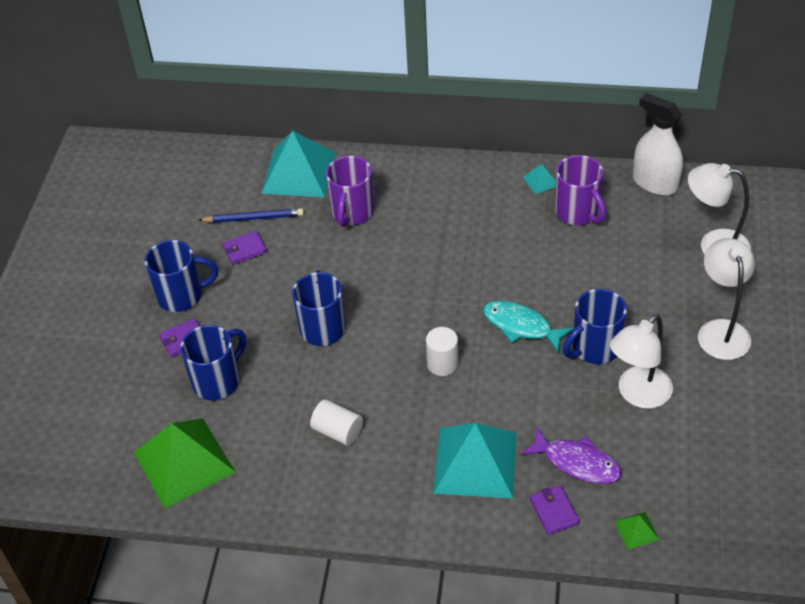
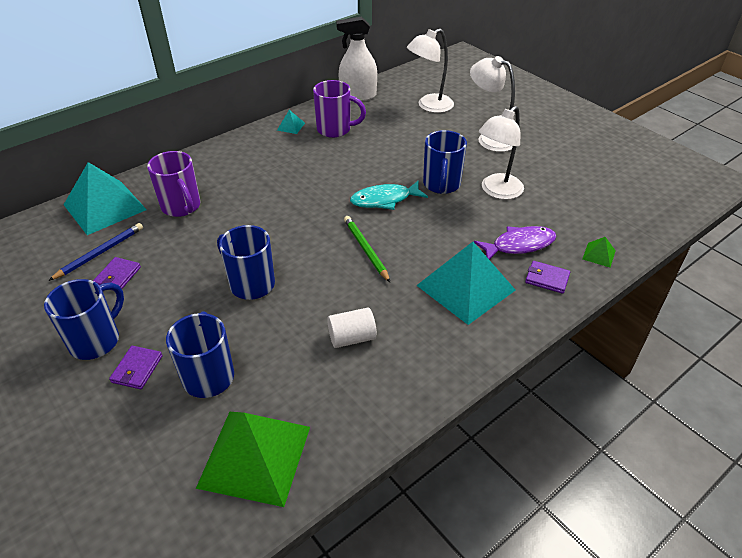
camera: 50 degrees left, 5 degrees down
(442, 364) = (366, 249): white cylinder -> green pencil
(637, 394) = (497, 191): white lamp -> white lamp turned 45 degrees clockwise

